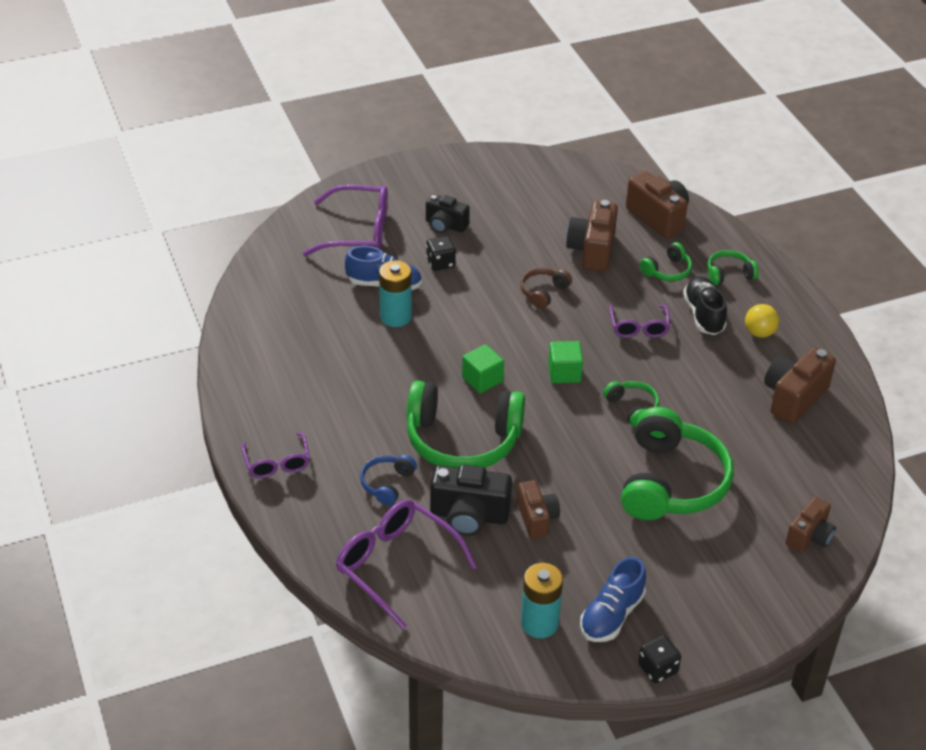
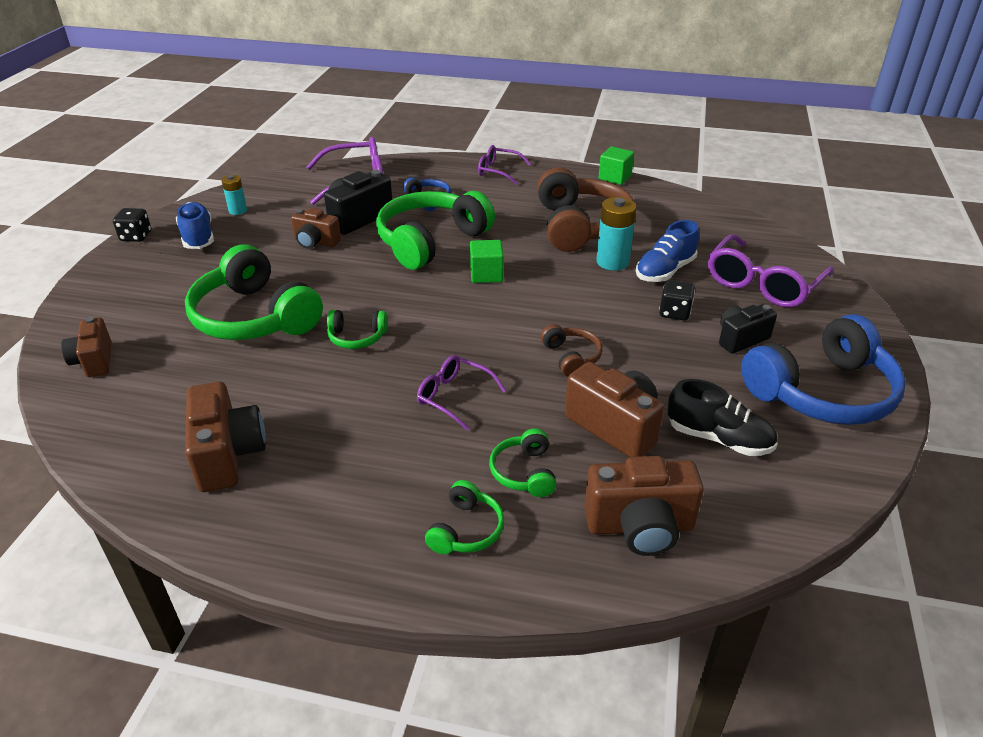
camera: 125 degrees right, 5 degrees down
(349, 357) = (580, 226): none -> brown headphones
(473, 182) = (822, 392): none -> blue headphones
(539, 623) = (238, 211): turquoise battery -> turquoise battery, size x0.60
(564, 373) = (445, 319): green cube -> green cube (615, 177)
(703, 315) = (420, 459): black shoe -> black shoe (718, 438)
(759, 333) = (342, 490): yellow ball -> none

